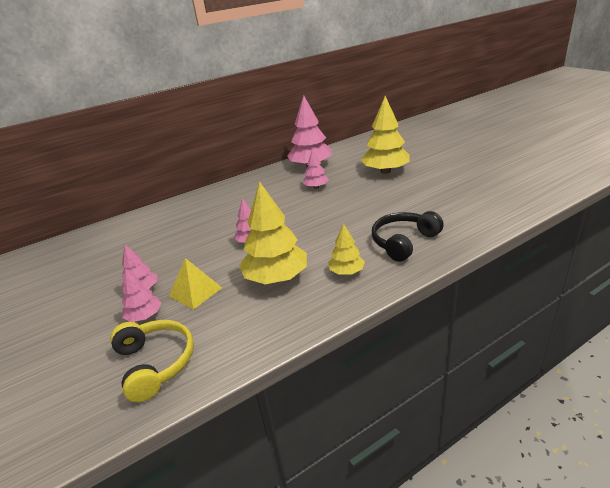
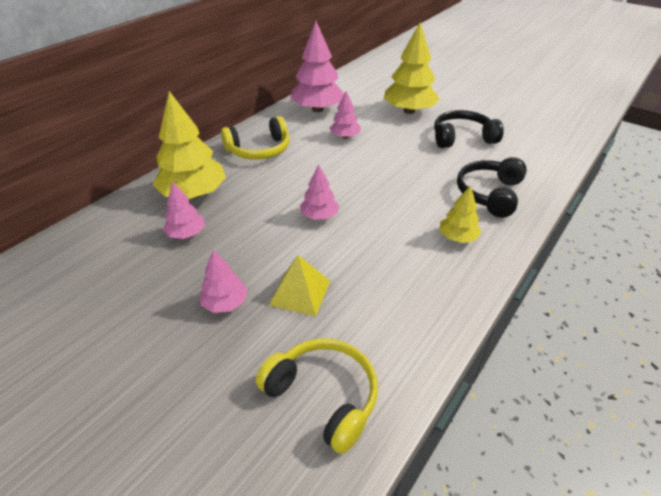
camera: 25 degrees left, 10 degrees up
(144, 316) = (258, 338): pink tree -> pink tree (186, 234)
(245, 192) = (259, 150): none -> yellow headphones
(276, 278) = (386, 257): yellow tree -> yellow tree (193, 194)
(416, 195) = (462, 138): none -> black headphones

